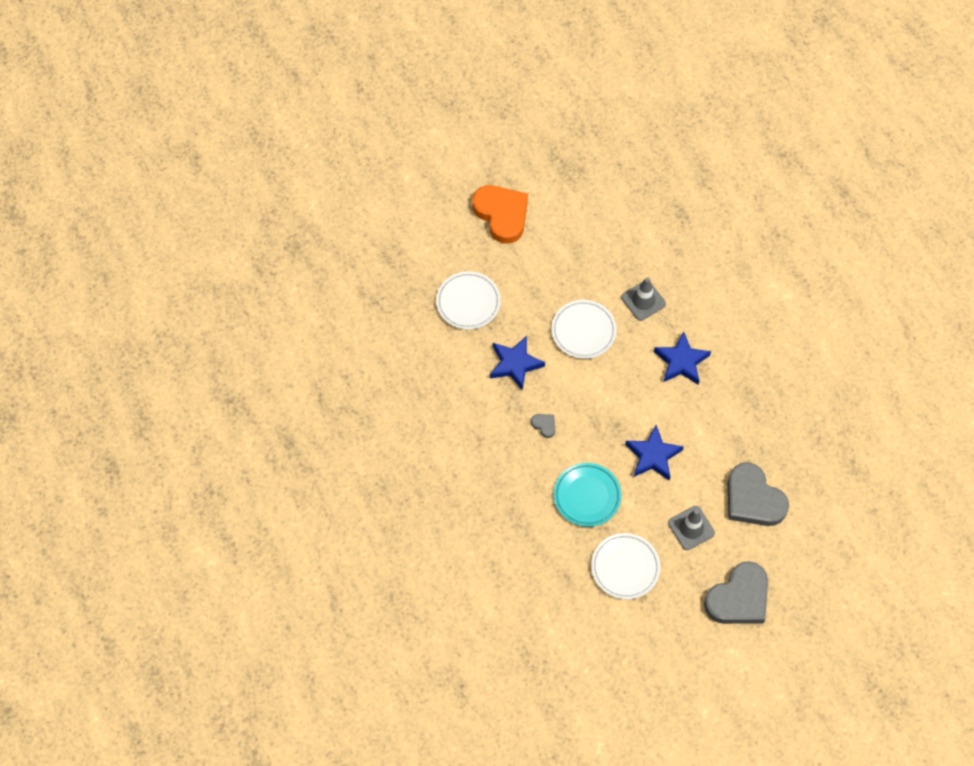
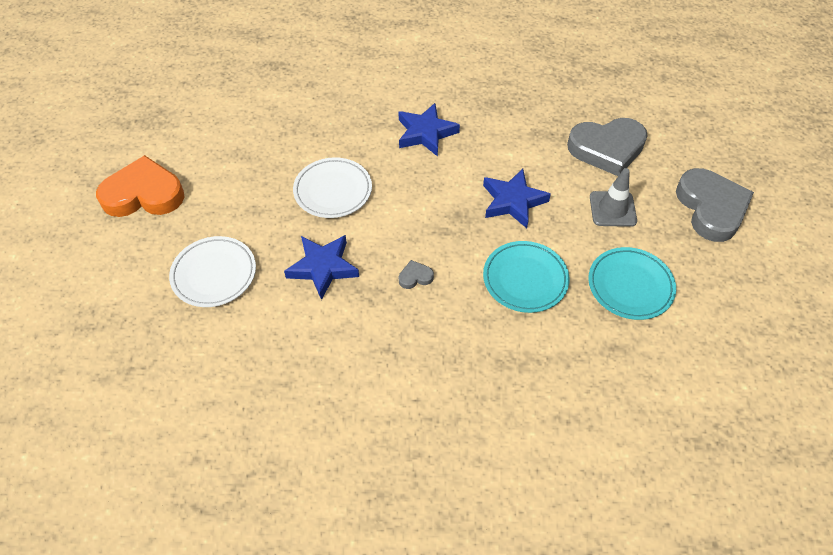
camera: 60 degrees left, 10 degrees down
(625, 567) = (630, 286): white plate -> turquoise plate
(643, 300) = (339, 130): grey traffic cone -> none

